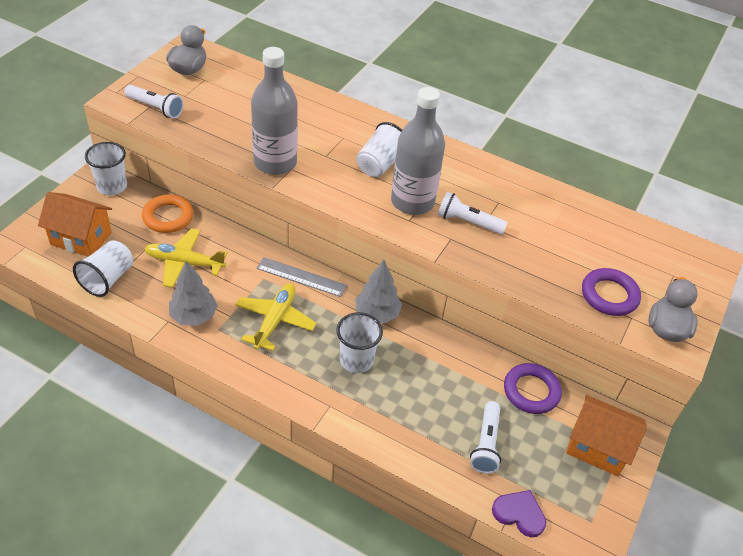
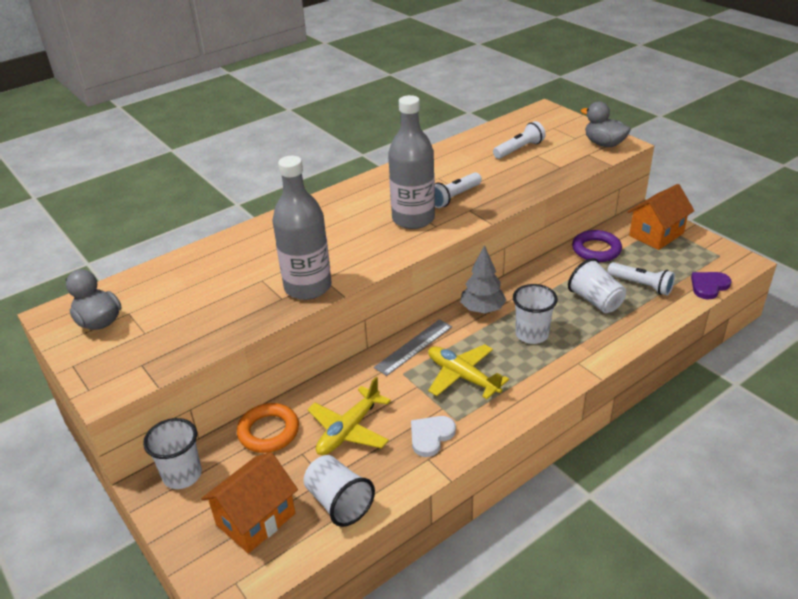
camera: 60 degrees left, 10 degrees down
(155, 108) = (149, 359): white flashlight -> white flashlight (519, 149)
(194, 316) = (431, 436): grey tree -> white heart
(380, 164) = (353, 225): white cup -> white cup (595, 301)
(609, 295) = (563, 156): purple ring -> none

